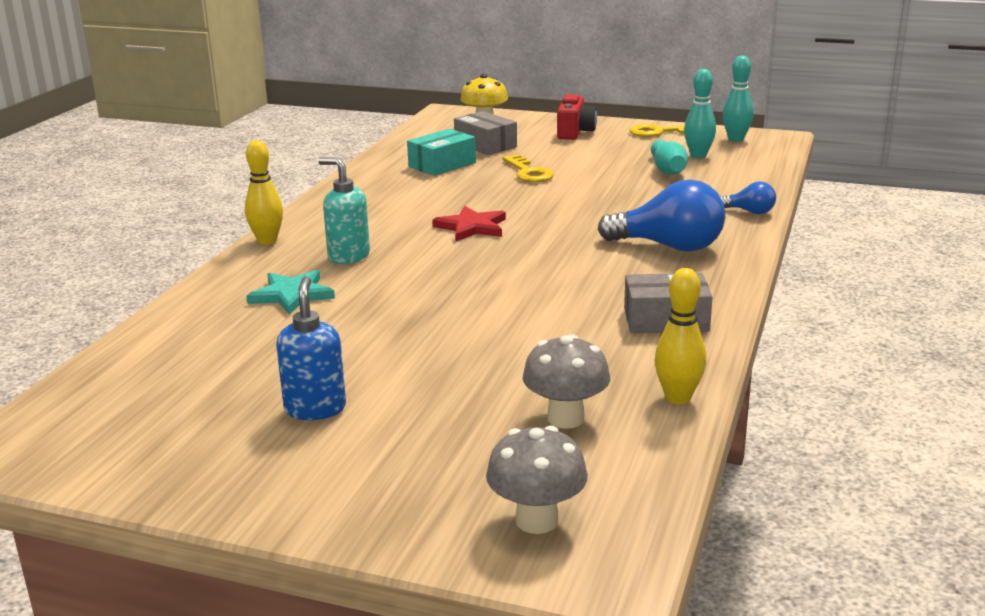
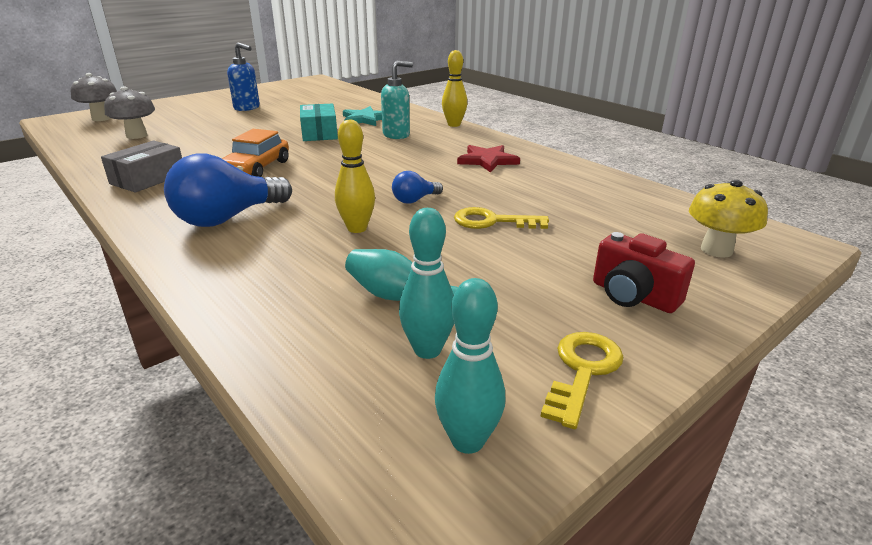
camera: 120 degrees right, 5 degrees up
(442, 165) = (561, 194): turquoise box -> turquoise box (319, 133)
(471, 227) = (389, 170): red star -> red star (487, 160)
(485, 145) = (615, 227): grey box -> none
(556, 282) = (256, 168): none -> orange car
(678, 398) = (89, 156): yellow bowling pin -> yellow bowling pin (357, 228)
(750, 212) = (211, 288): blue light bulb -> blue light bulb (415, 200)

